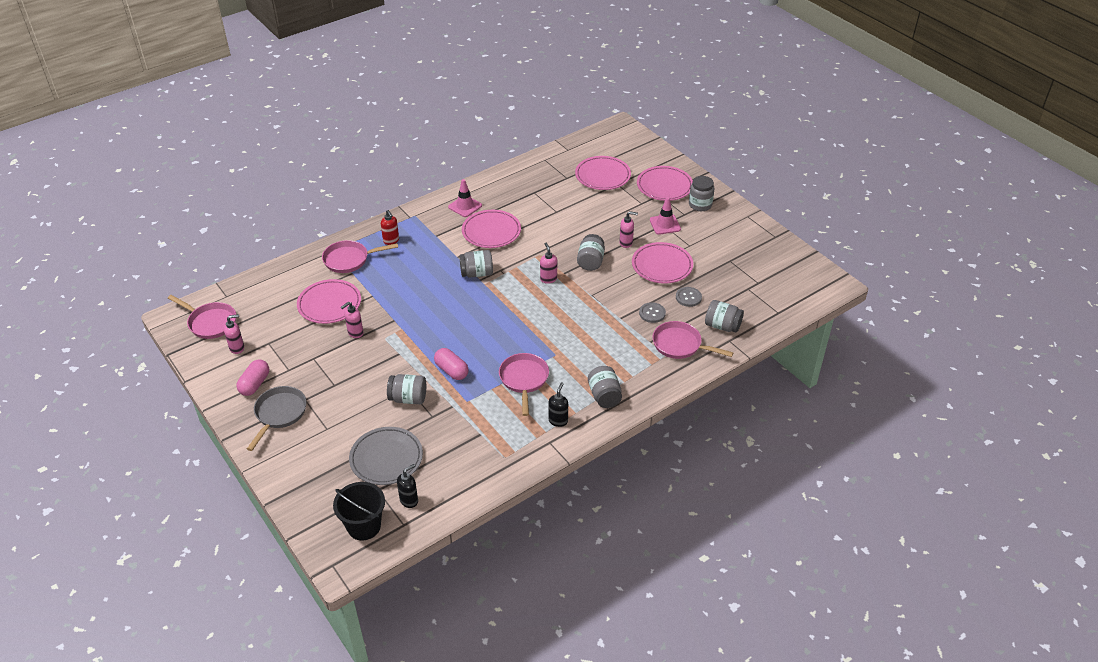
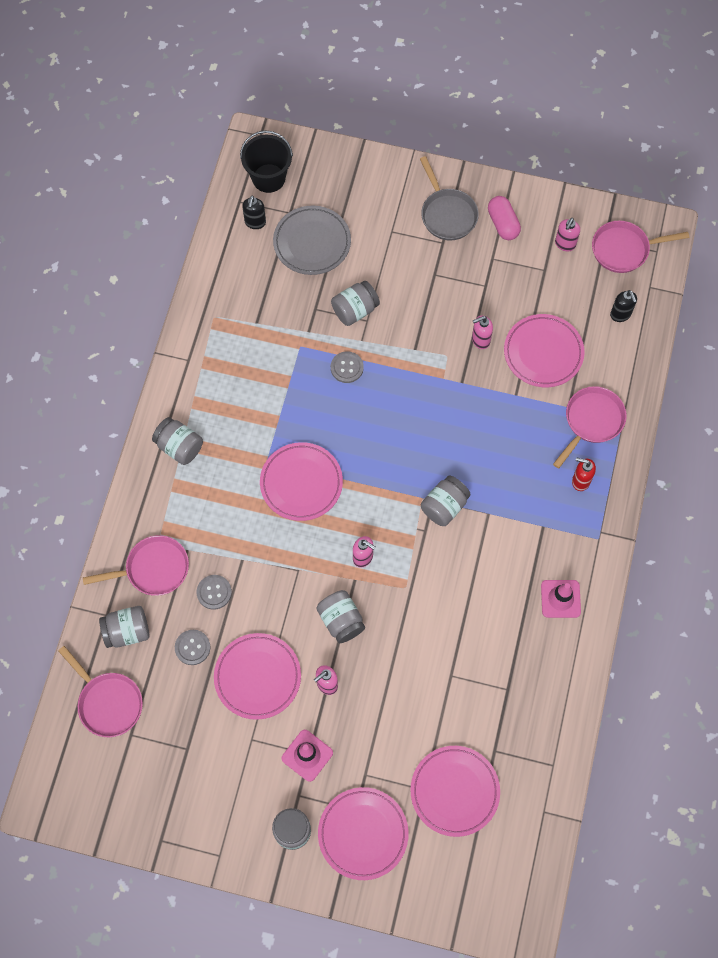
camera: 140 degrees right, 25 degrees up
(355, 333) = (480, 340): pink soap dispenser -> pink soap dispenser turned 120 degrees counterclockwise
(451, 370) = (347, 368): pink capsule -> grey button
(491, 232) = (490, 581): pink plate -> pink plate (301, 483)
(524, 380) = (270, 408): pink pan -> pink pan (108, 702)
(558, 421) = (199, 387): black soap dispenser -> black soap dispenser (620, 315)

